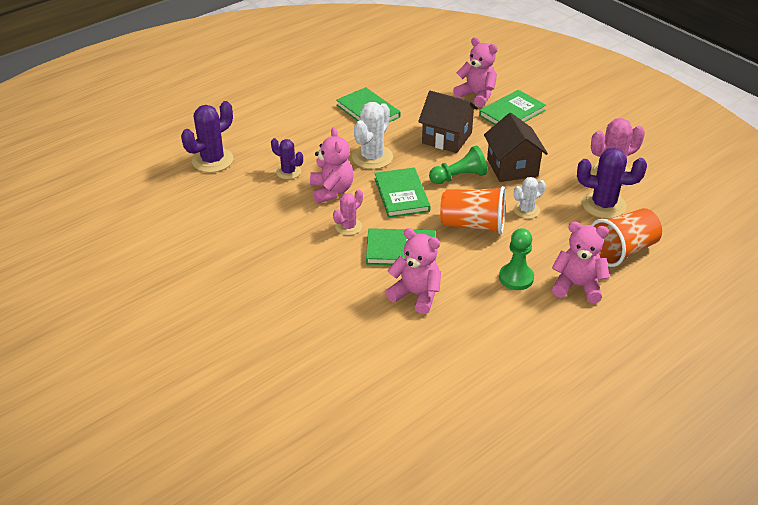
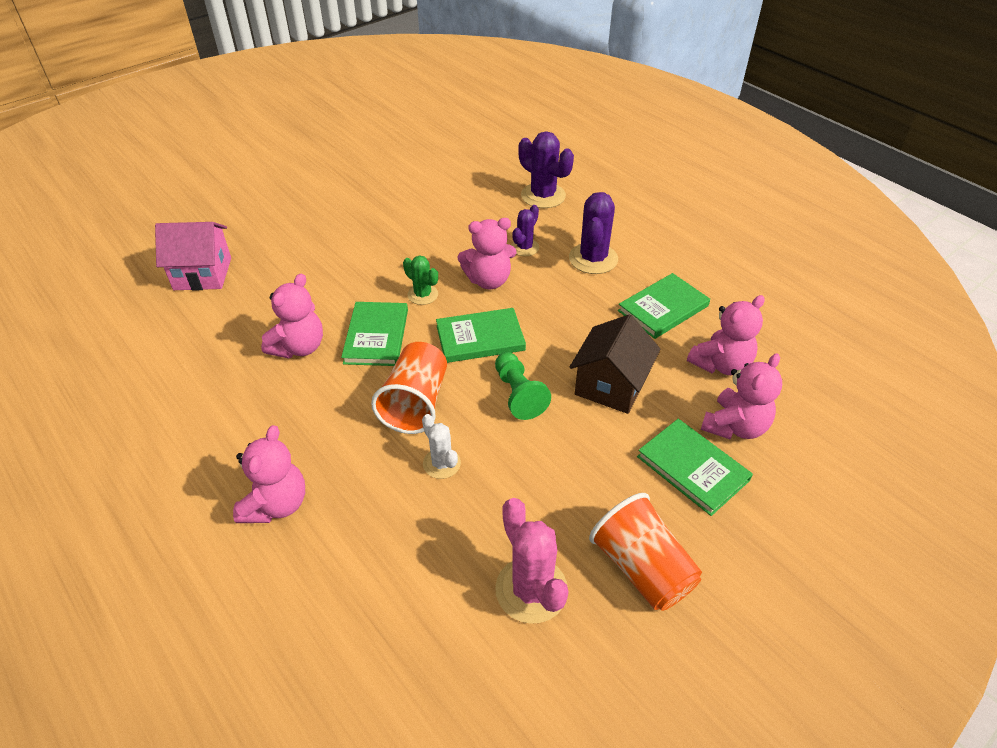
camera: 90 degrees right, 5 degrees up
(309, 381) = (203, 274): none -> pink house
(348, 227) = (422, 295): pink cactus -> green cactus
(372, 157) = (558, 313): white cactus -> none
(423, 94) = (721, 364): none -> pink teddy bear
(512, 167) = (543, 456): brown house -> none
(516, 278) = (306, 439): green pawn -> none
(603, 205) = (449, 566): purple cactus -> purple cactus (593, 259)
(622, 251) = (337, 574): orange cup -> orange cup (642, 568)

